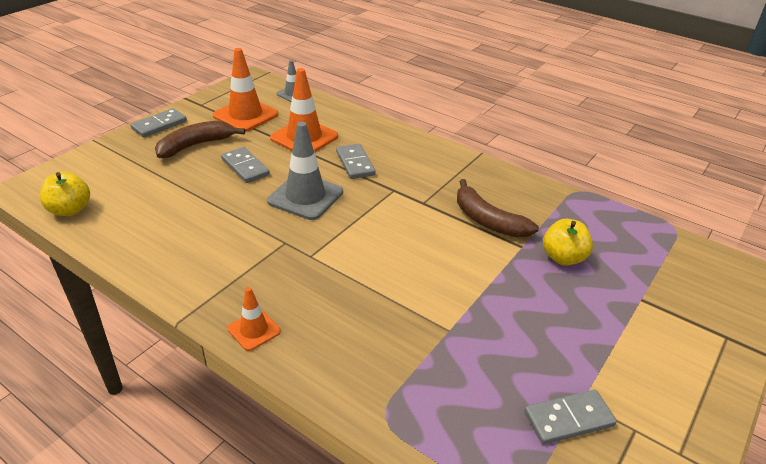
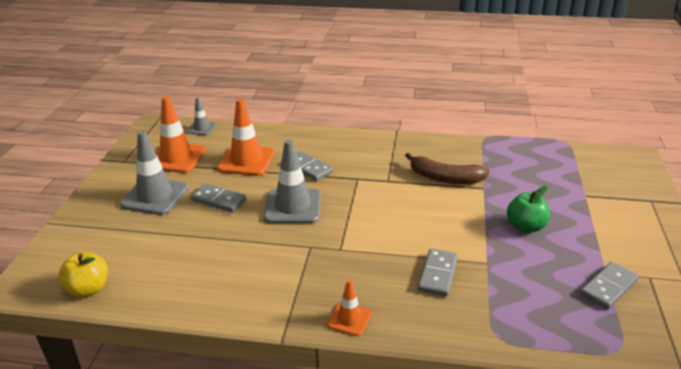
camera: 25 degrees left, 5 degrees down
(159, 125) = (101, 190): grey domino -> grey domino (438, 274)
(196, 145) = (155, 196): brown banana -> grey traffic cone
(531, 308) = (525, 227): none -> green apple
(563, 258) = (516, 186): yellow apple -> none

